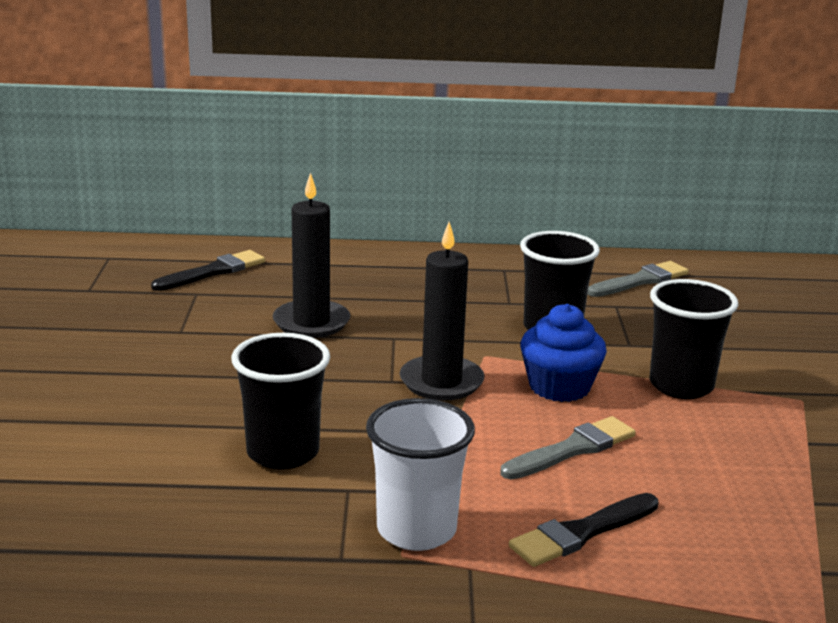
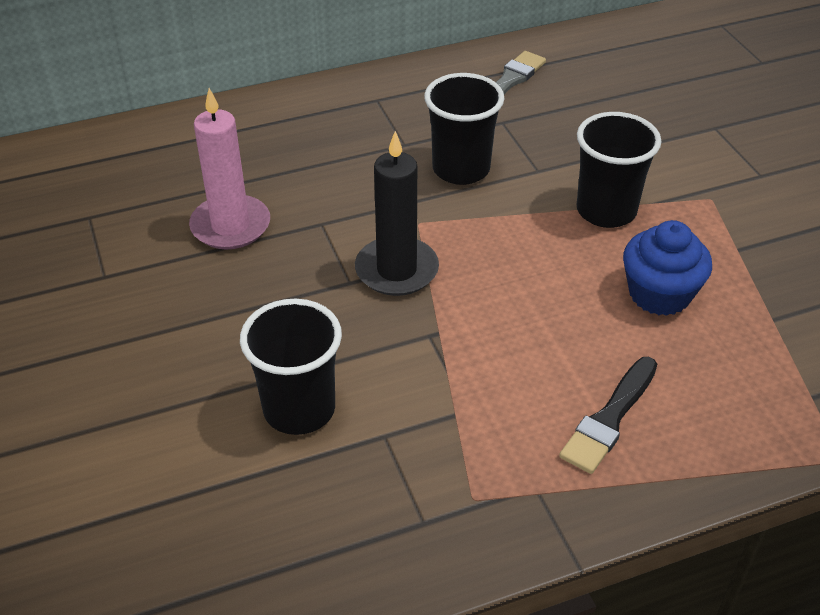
camera: 20 degrees left, 20 degrees up
(213, 272) = (89, 181): black brush -> none
(311, 322) = (230, 226): black candle -> pink candle
(416, 530) = (471, 465): white cup -> none
(559, 387) = (504, 244): blue cupcake -> blue cupcake (659, 294)
(572, 449) = (553, 320): grey brush -> none

